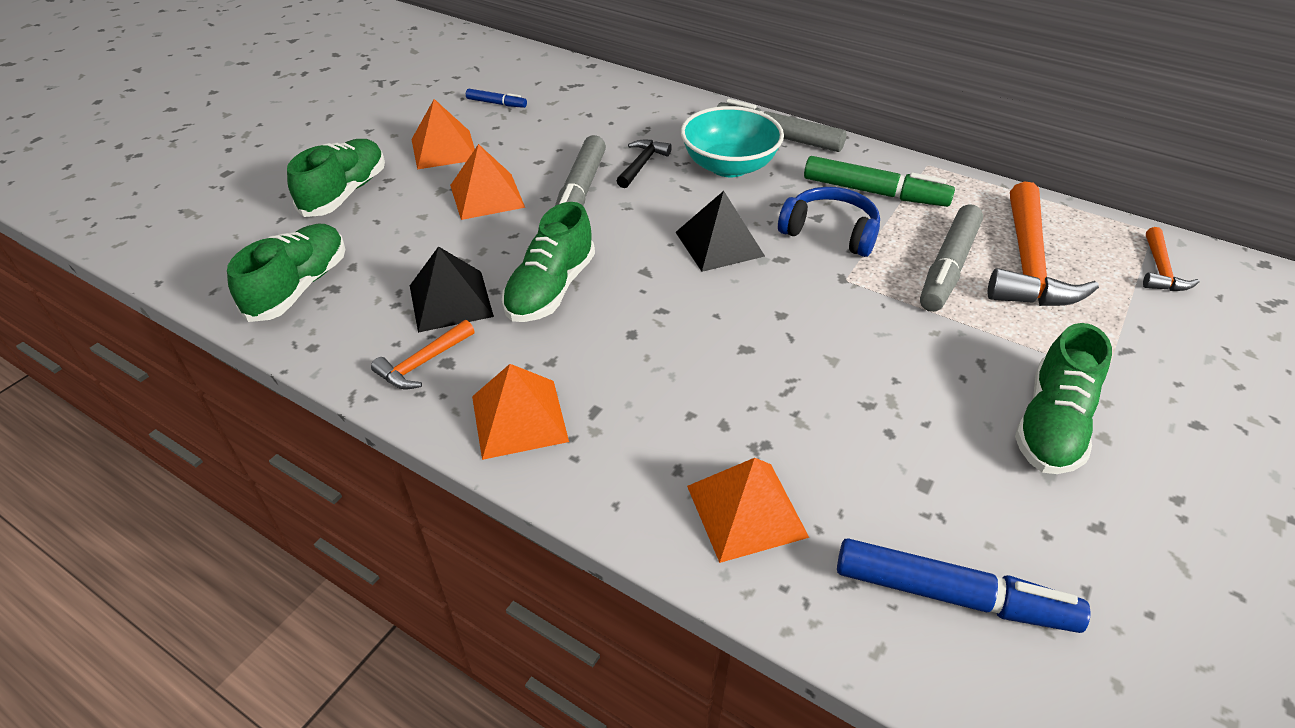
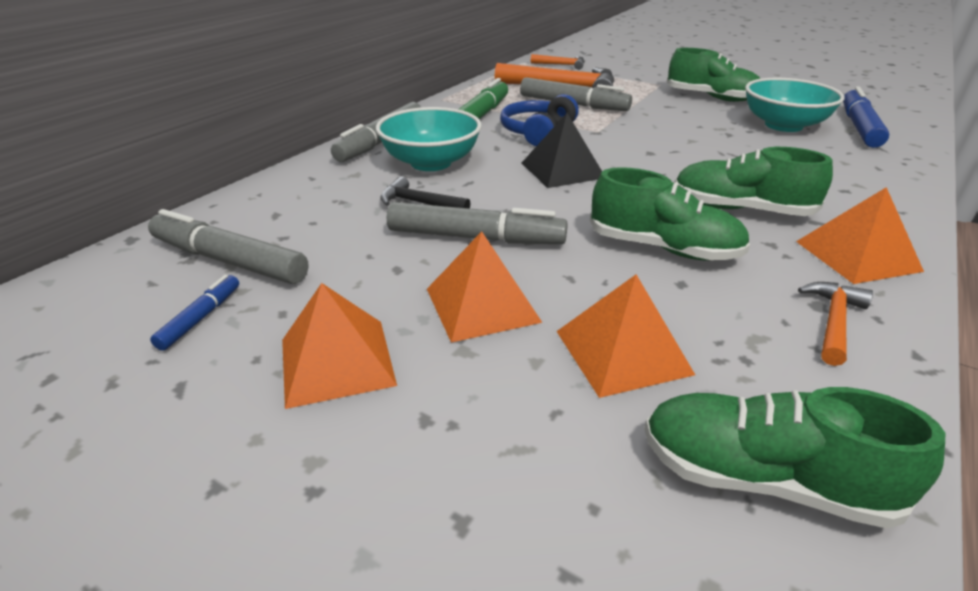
camera: 90 degrees left, 10 degrees down
(345, 193) = (468, 475): green shoe -> green shoe (741, 209)
(422, 363) = (833, 321): orange hammer -> orange hammer turned 105 degrees counterclockwise
(450, 300) = (715, 313): black pyramid -> none
(559, 101) = (229, 260): none -> grey marker
(746, 511) = (858, 170): orange pyramid -> orange pyramid (622, 352)
(928, 483) = (783, 125): none -> turquoise bowl

